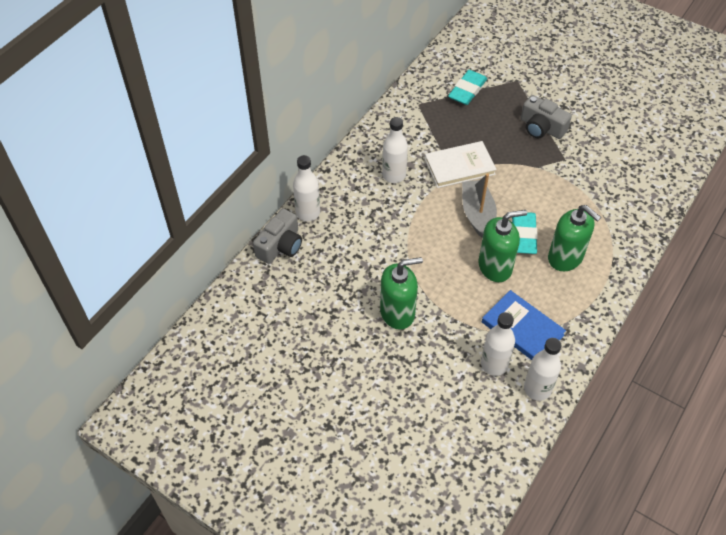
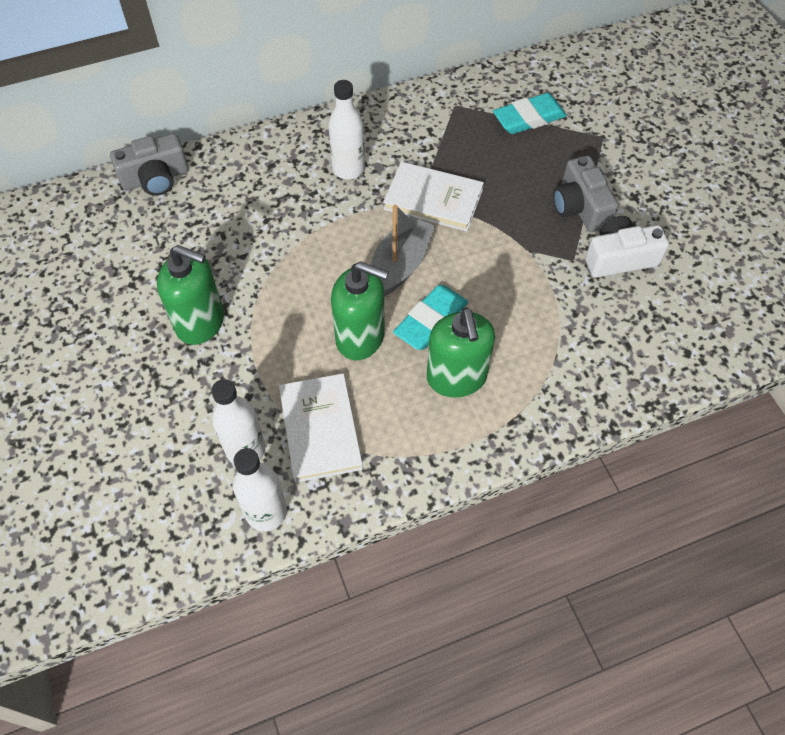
camera: 35 degrees right, 5 degrees up
(308, 213) = (217, 159): white bottle -> none
(522, 328) = (320, 429): blue book -> white book
(586, 145) = (619, 258): none -> white camera

